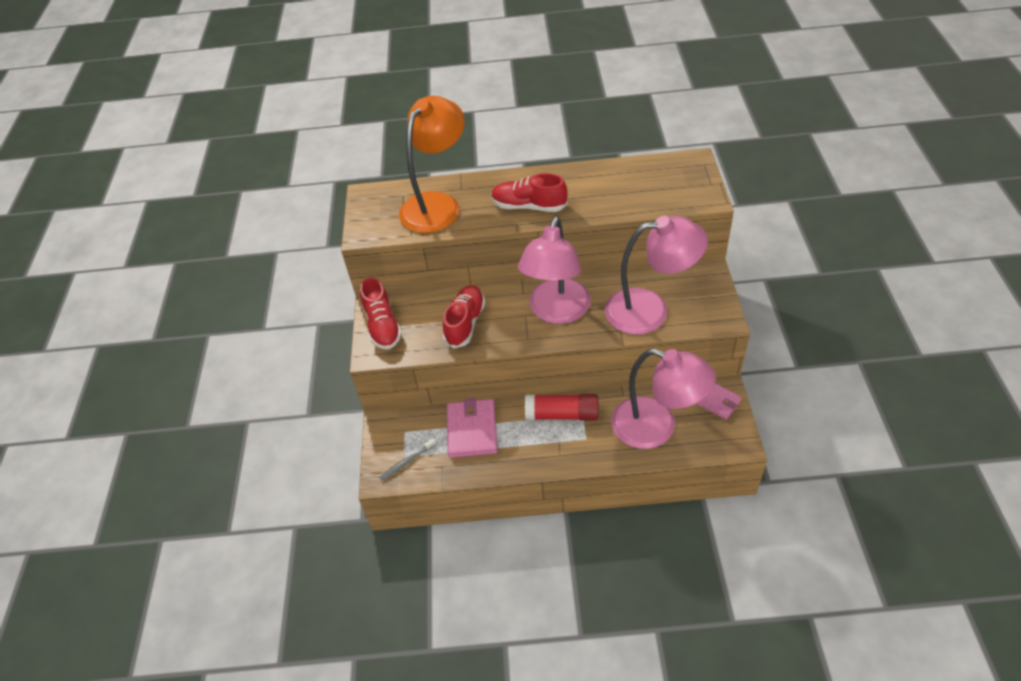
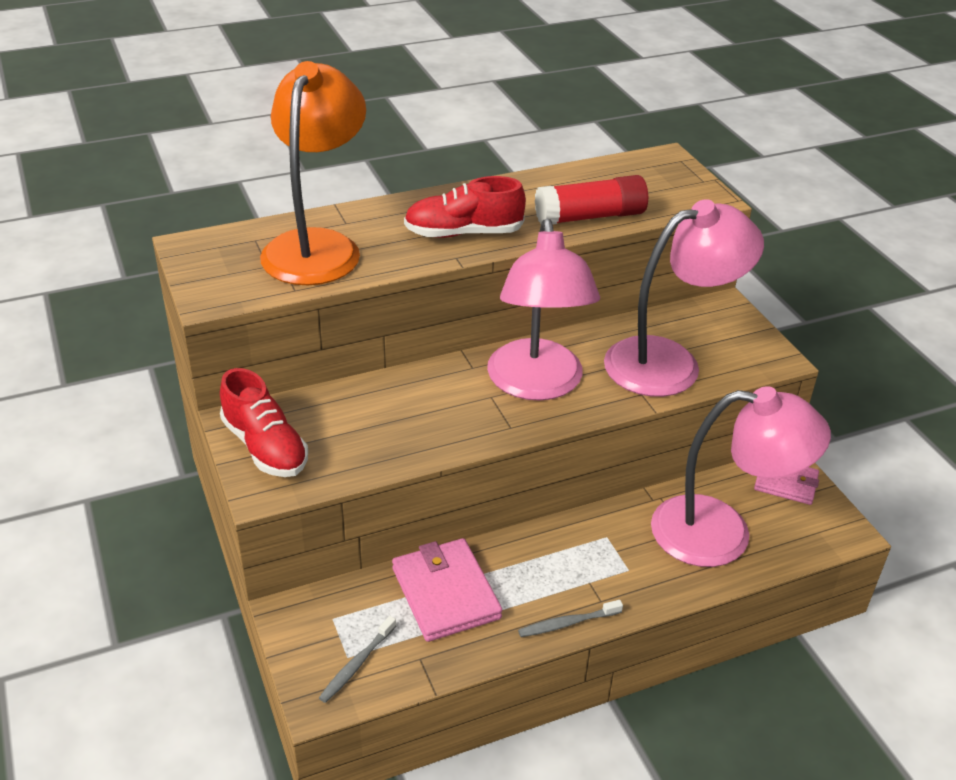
camera: 25 degrees left, 10 degrees down
(465, 323) = (402, 421): red shoe -> none
(534, 465) = (567, 623): none -> grey toothbrush
(562, 414) = (576, 542): red glue stick -> red glue stick (590, 217)

